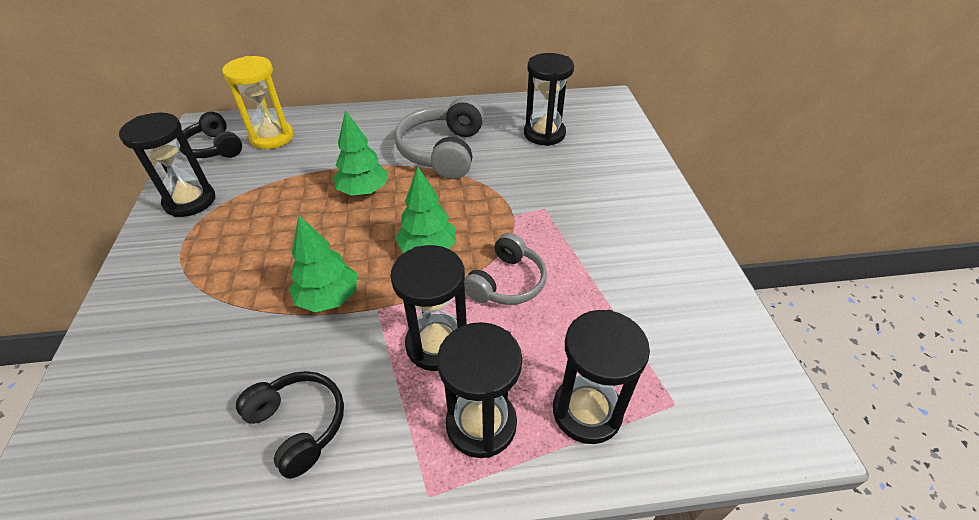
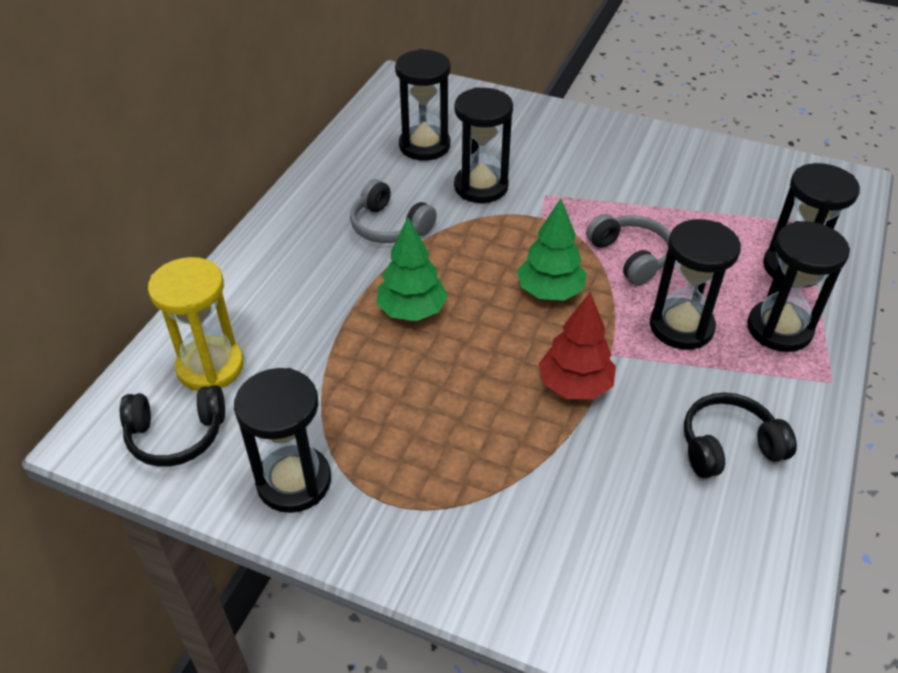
camera: 60 degrees left, 0 degrees up
(328, 298) = (574, 386): green tree -> red tree
(443, 151) = (389, 226): grey headphones -> grey headphones, size x0.65
(522, 174) = (481, 187): none -> black hourglass

